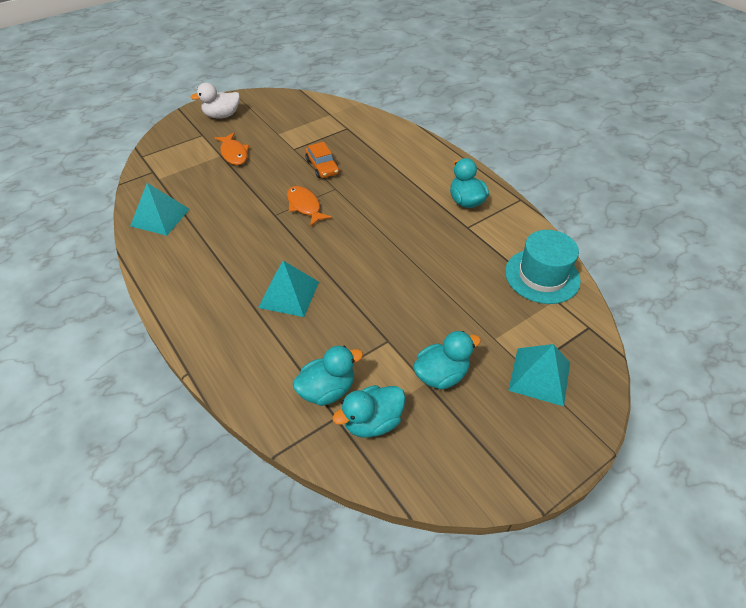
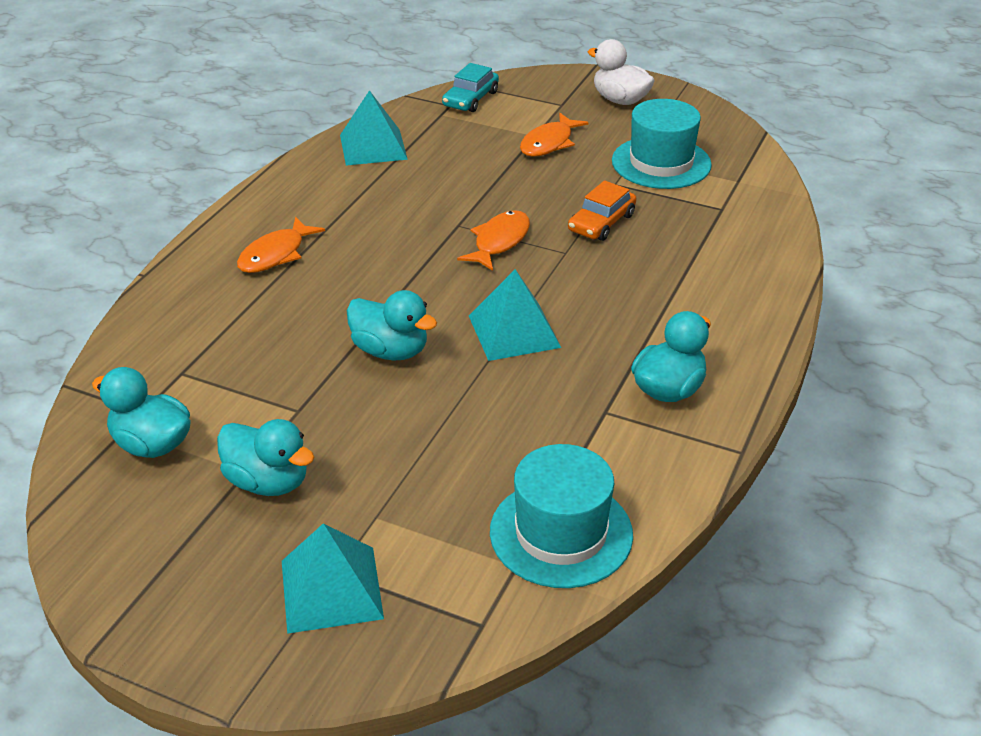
camera: 60 degrees right, 10 degrees down
(156, 162) = (470, 99): none -> turquoise car
(229, 299) = (275, 254): none -> orange fish
(289, 294) = (319, 295): turquoise pyramid -> turquoise pyramid (514, 331)
(291, 128) = (661, 163): none -> turquoise hat
(327, 390) = (180, 388): turquoise duck -> turquoise duck (390, 351)

